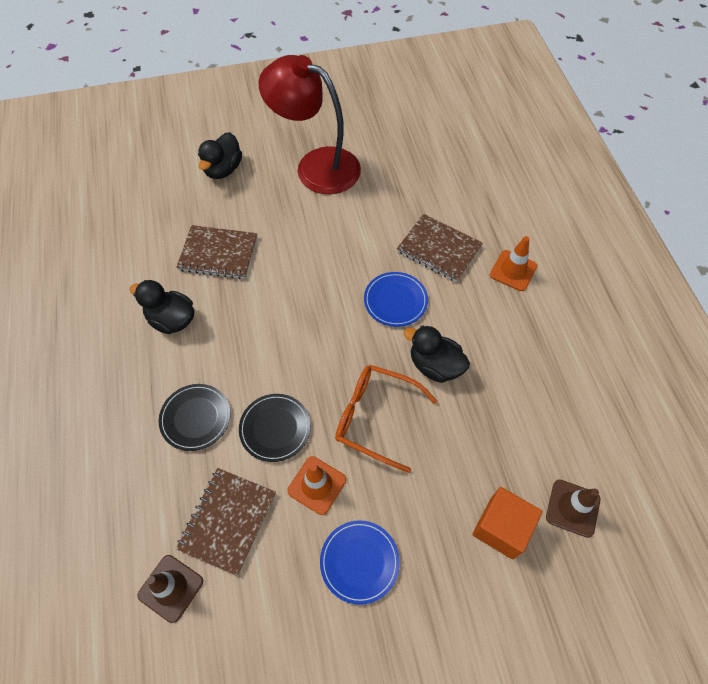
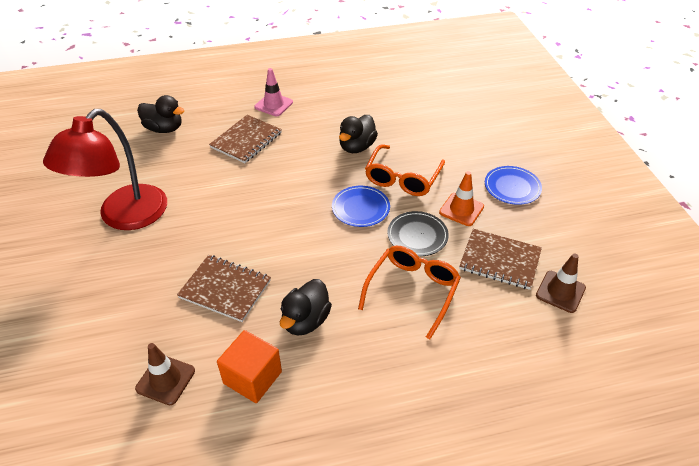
camera: 90 degrees left, 15 degrees down
(195, 418) = (413, 290): black plate -> orange glasses
(218, 253) = (225, 289): brown notebook -> brown notebook turned 75 degrees counterclockwise
(223, 169) = (102, 294): black duck -> black duck (164, 129)
(395, 300) = (296, 166): blue plate -> blue plate (360, 208)
(501, 528) = (474, 124): orange cube -> orange cube (252, 377)
(513, 270) = (273, 105): orange traffic cone -> pink traffic cone
(572, 508) = (456, 96): brown traffic cone -> brown traffic cone (165, 380)

